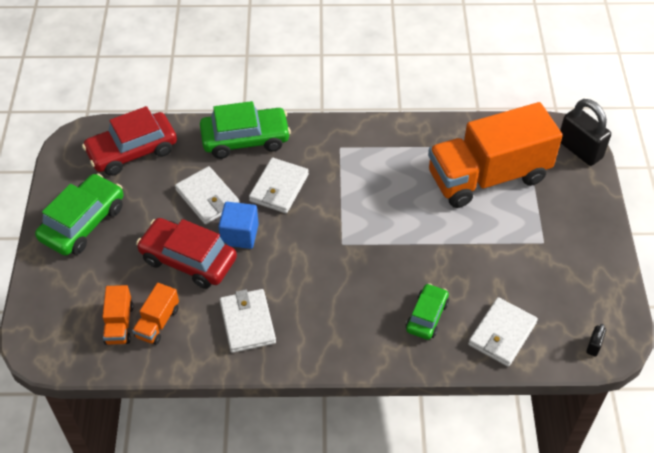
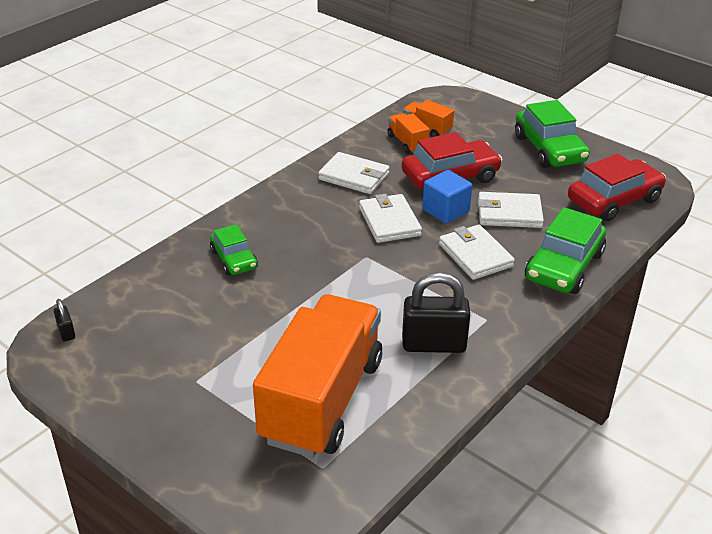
camera: 130 degrees right, 15 degrees down
(132, 151) = (614, 200): red car -> red car turned 45 degrees clockwise
(502, 334) = (158, 288): white wallet -> white wallet (389, 222)
(579, 149) = (260, 513): black padlock -> black padlock (433, 344)

